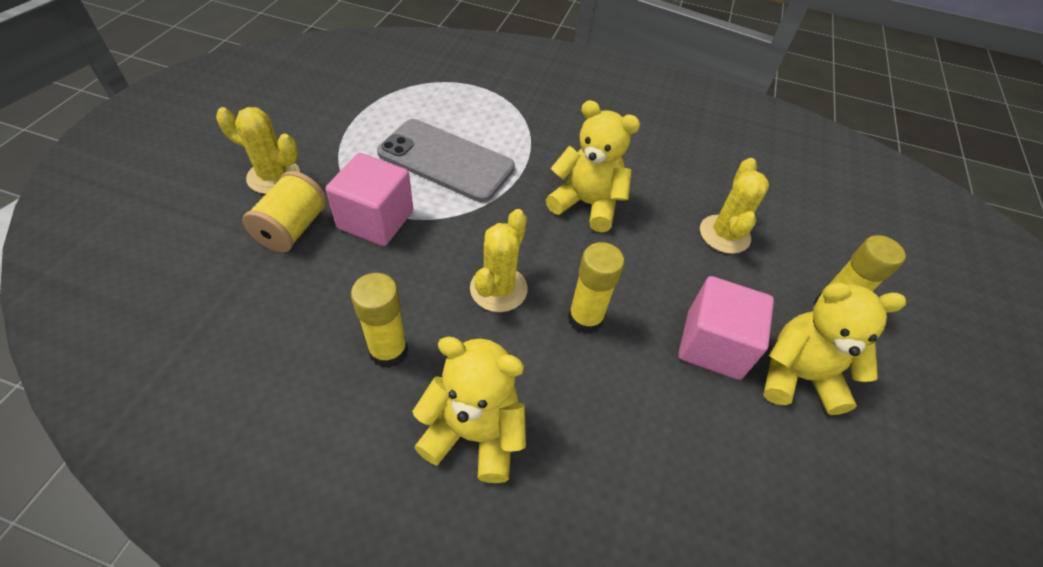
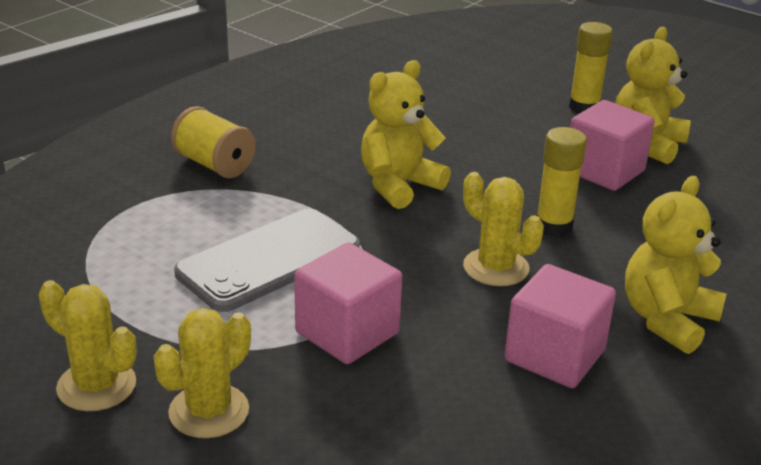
camera: 65 degrees left, 20 degrees down
(293, 229) = (327, 404): yellow spool -> yellow spool (214, 165)
(388, 351) = (554, 356): yellow glue stick -> pink cube
(724, 234) = (479, 125): yellow cactus -> yellow cactus (96, 386)

